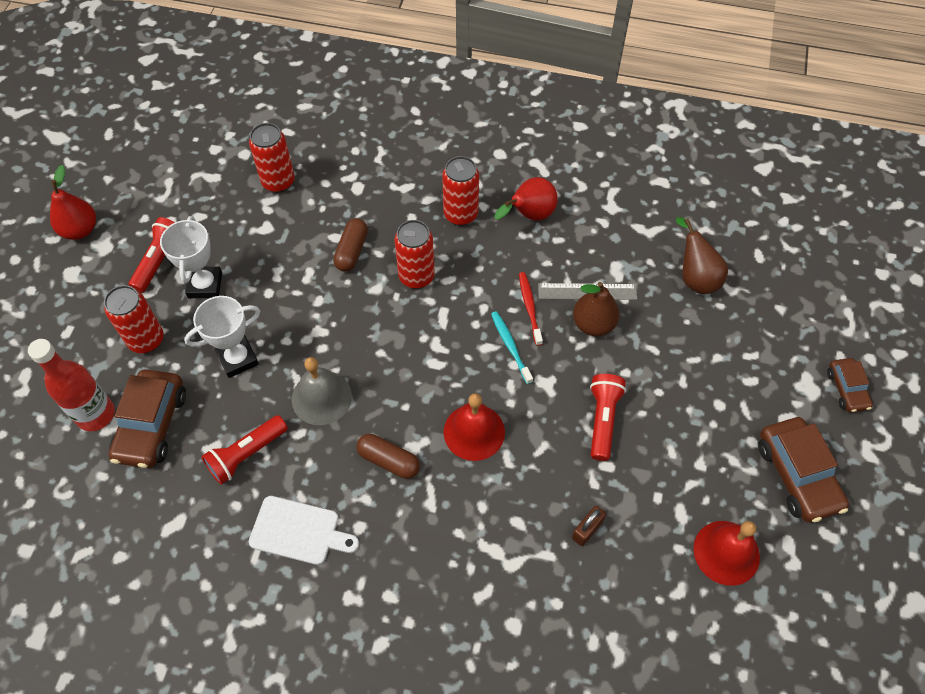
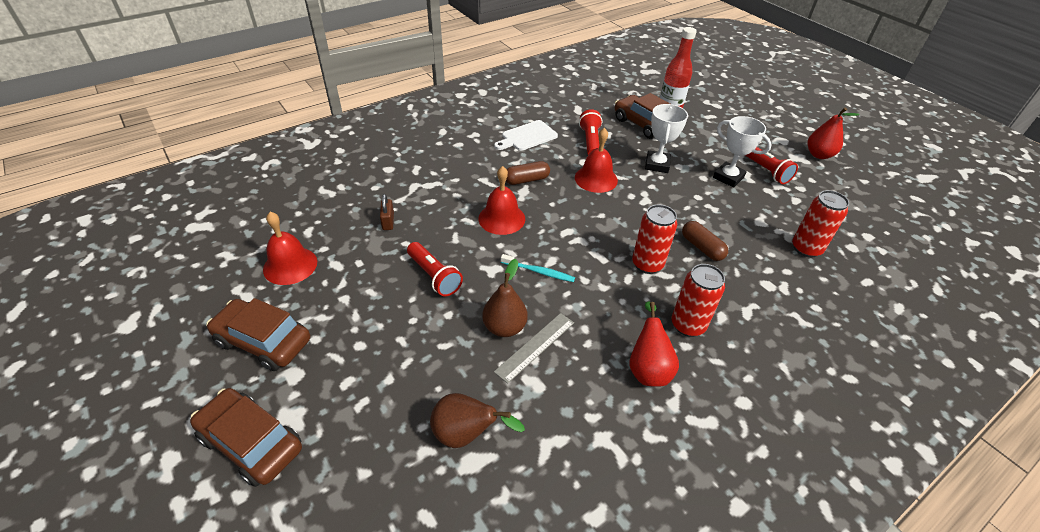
camera: 130 degrees right, 15 degrees down
(146, 340) = (704, 143): red can -> none
(321, 397) = (596, 179): grey bell -> red bell
(529, 307) = (558, 303): red toothbrush -> none
(847, 389) = (251, 443): brown car -> brown car, size x1.74

